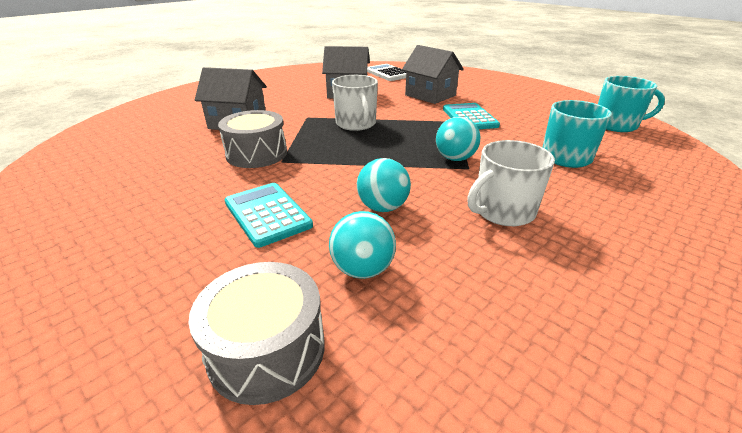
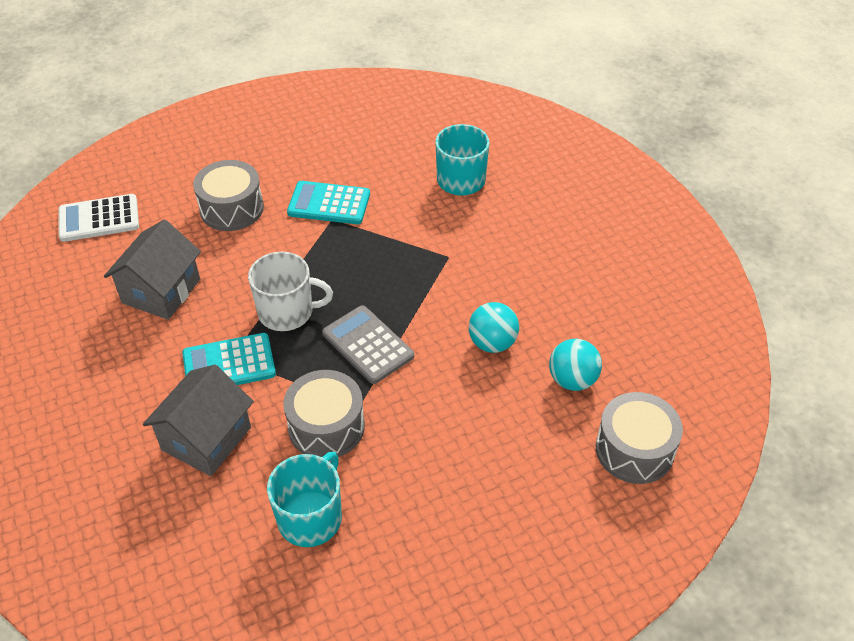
camera: 70 degrees left, 15 degrees up
(267, 214) = (469, 431): turquoise calculator -> turquoise calculator (229, 364)
(343, 154) = (368, 345): none -> grey calculator
(430, 95) = (231, 208): grey house -> grey drum
(455, 158) = (424, 258): turquoise ball -> none
(503, 211) = (530, 267): white mug -> none
(616, 125) = (413, 106): turquoise mug -> turquoise mug (311, 517)

